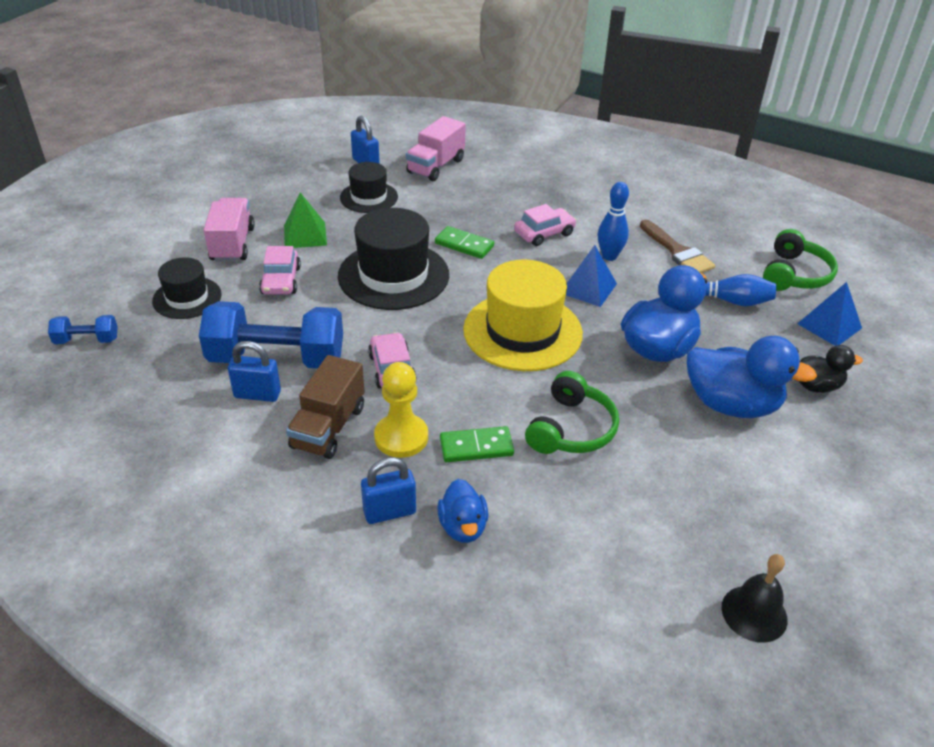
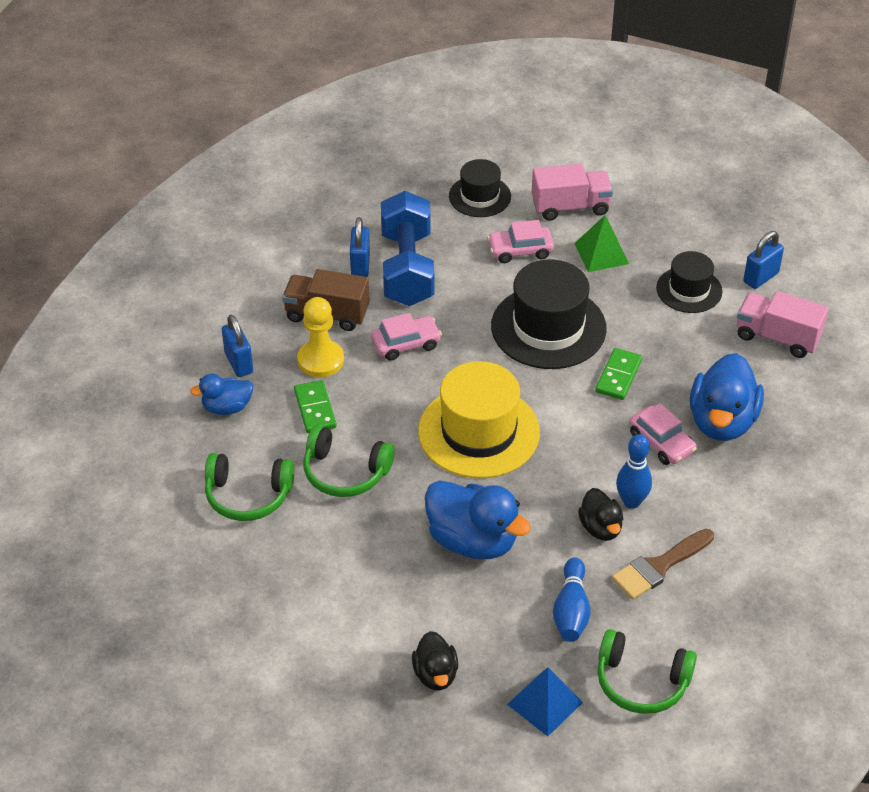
camera: 85 degrees right, 5 degrees up
(87, 340) = (410, 153): blue dumbbell -> none
(588, 288) = (565, 483): blue pyramid -> none
(604, 512) = (248, 496): none -> green headphones
(639, 275) = (600, 528): none -> black duck
(731, 404) = (395, 597): blue duck -> blue duck (722, 422)
(754, 613) = (150, 590): black bell -> none

